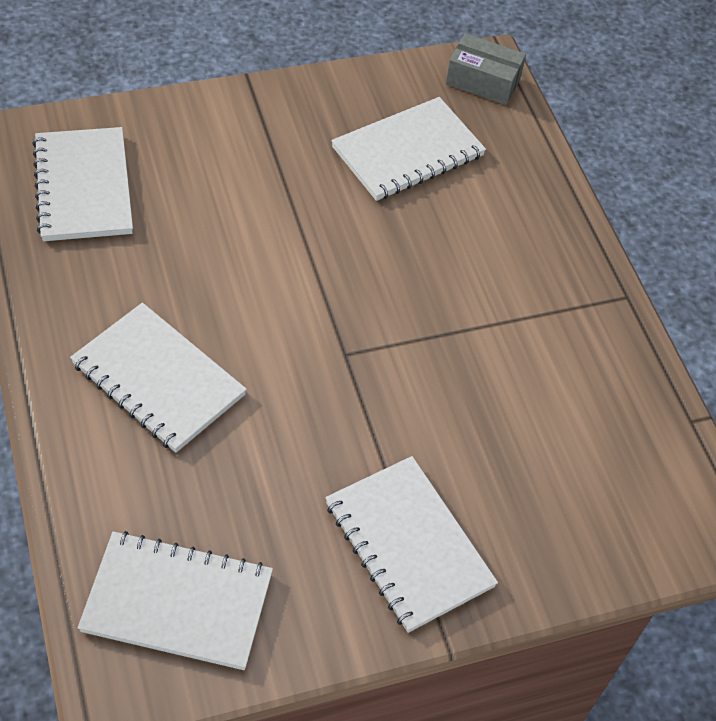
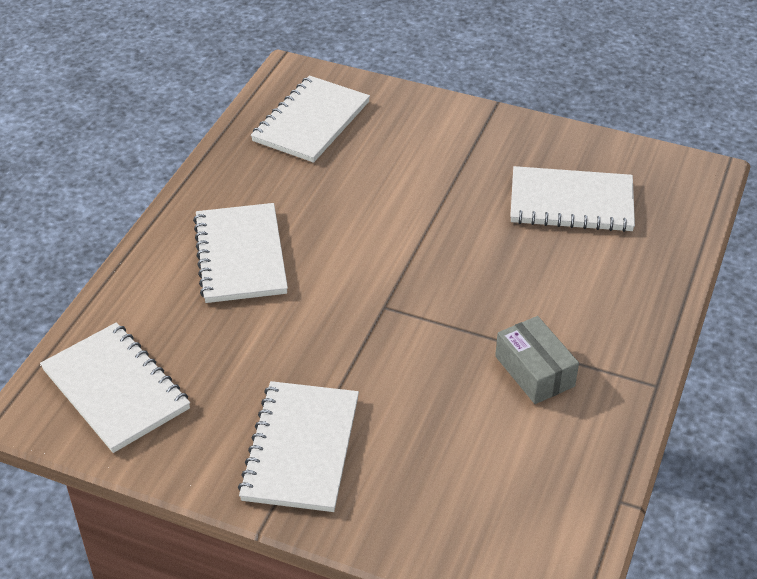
camera: 45 degrees right, 10 degrees down
(483, 81) = (687, 182): grey box -> grey box (534, 371)

